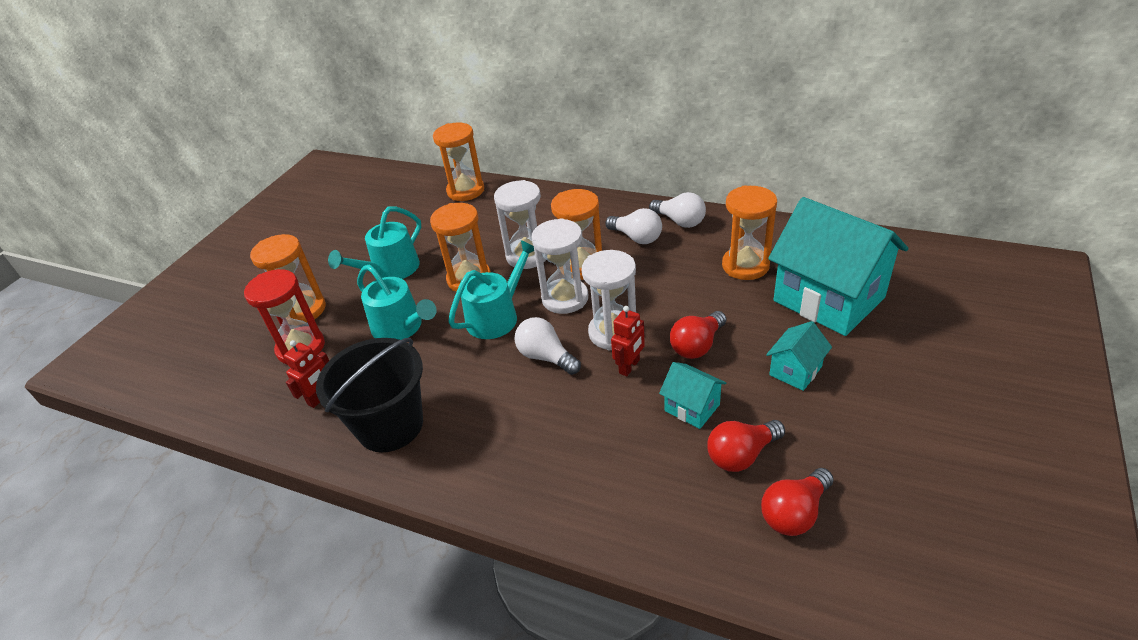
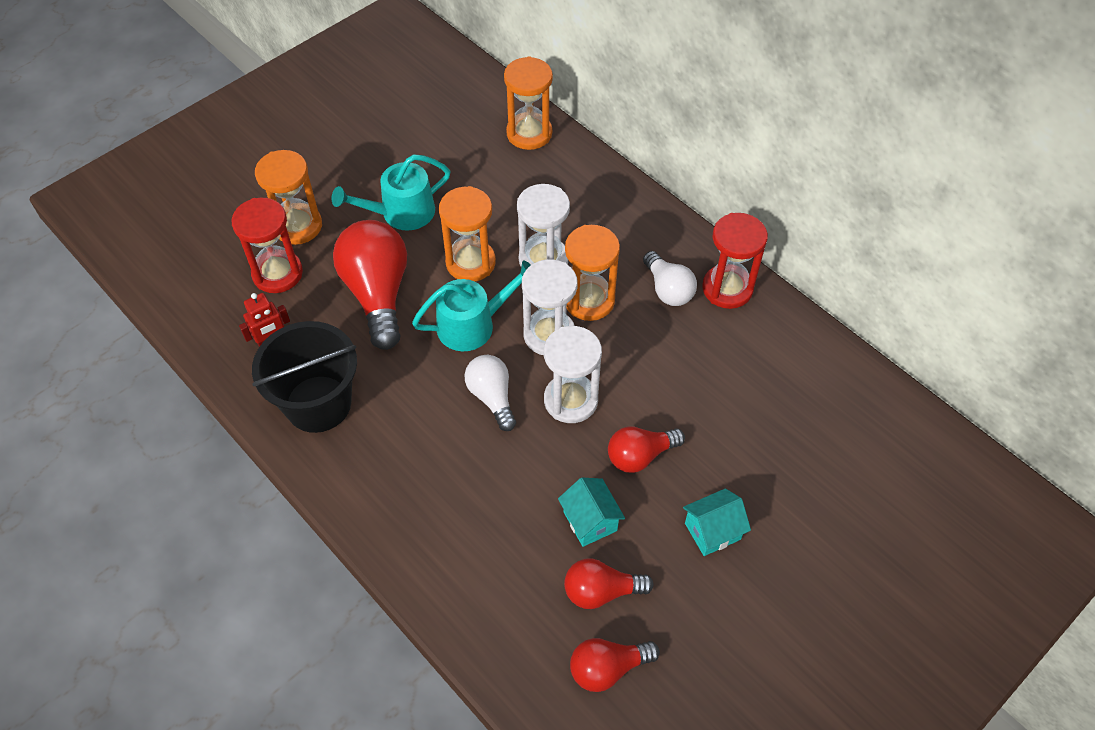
camera: 20 degrees right, 15 degrees up
(401, 327) = (377, 294): turquoise watering can -> red light bulb
(629, 366) = (562, 447): red robot -> none
(679, 221) = (727, 288): white light bulb -> red hourglass
(745, 266) = (754, 382): orange hourglass -> none
(828, 299) = (807, 466): turquoise house -> none

